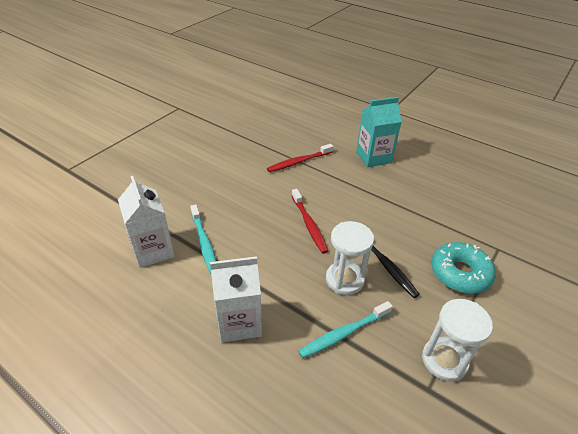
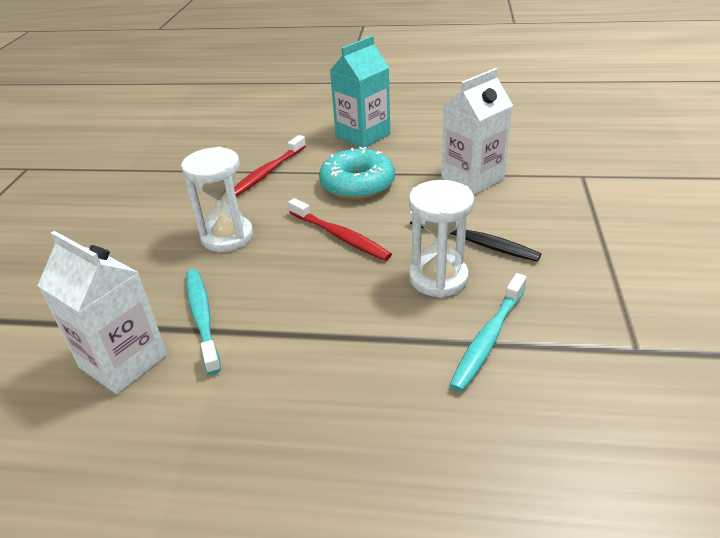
camera: 25 degrees left, 5 degrees down
(204, 243) = (202, 317): turquoise toothbrush -> turquoise toothbrush turned 150 degrees counterclockwise
(239, 322) = (337, 392): white carton -> white carton (472, 178)
(444, 360) = (627, 311): white hourglass -> white hourglass (227, 237)
(460, 273) = (564, 215): turquoise donut -> turquoise donut (357, 184)

